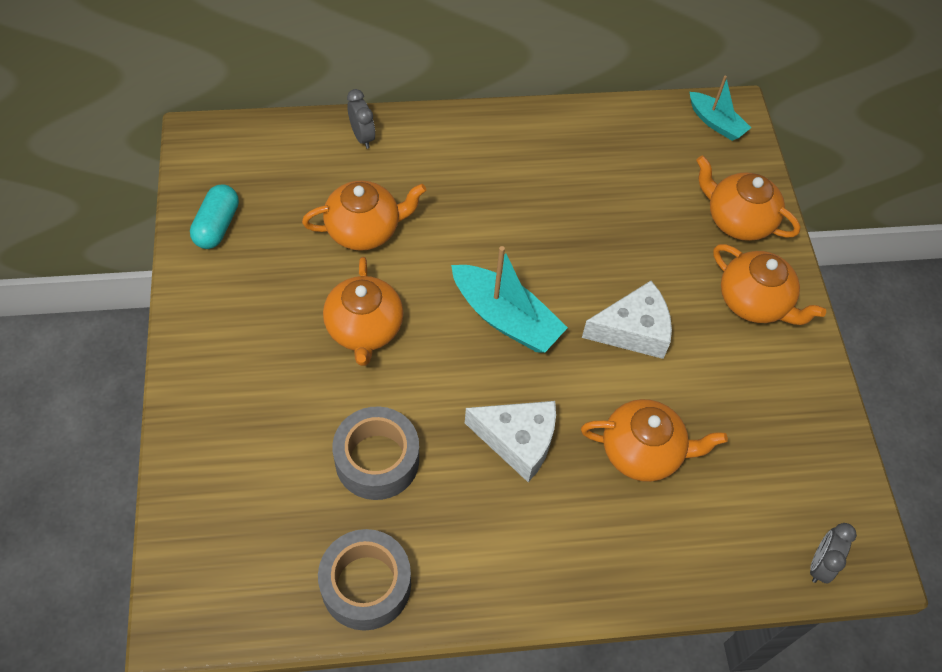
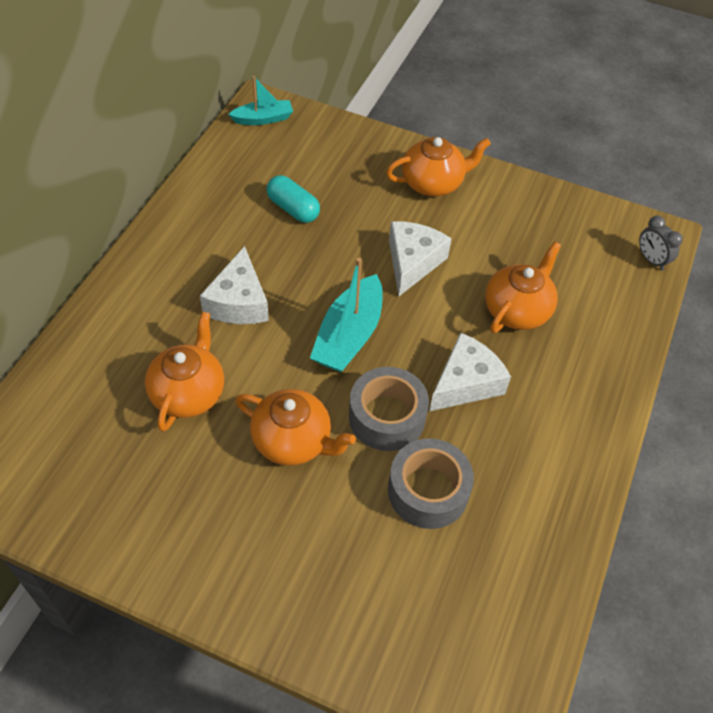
camera: 60 degrees left, 5 degrees down
(217, 226) = (90, 513): turquoise capsule -> turquoise capsule (293, 209)
(362, 137) = (83, 347): grey clock -> none
(366, 585) = (539, 552): grey tape -> grey tape (387, 417)
(482, 216) = (238, 302): none -> white cheese
(506, 318) = (349, 335): turquoise boat -> turquoise boat turned 135 degrees clockwise
(738, 220) = (358, 154): orange teapot -> none

